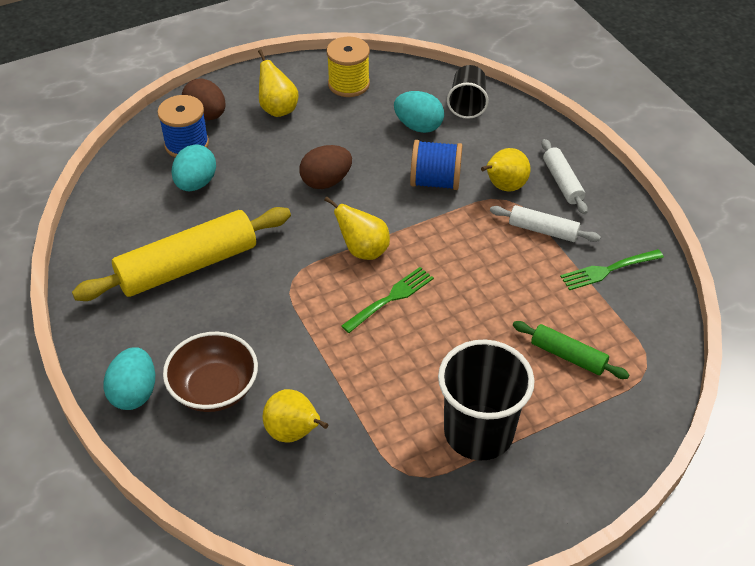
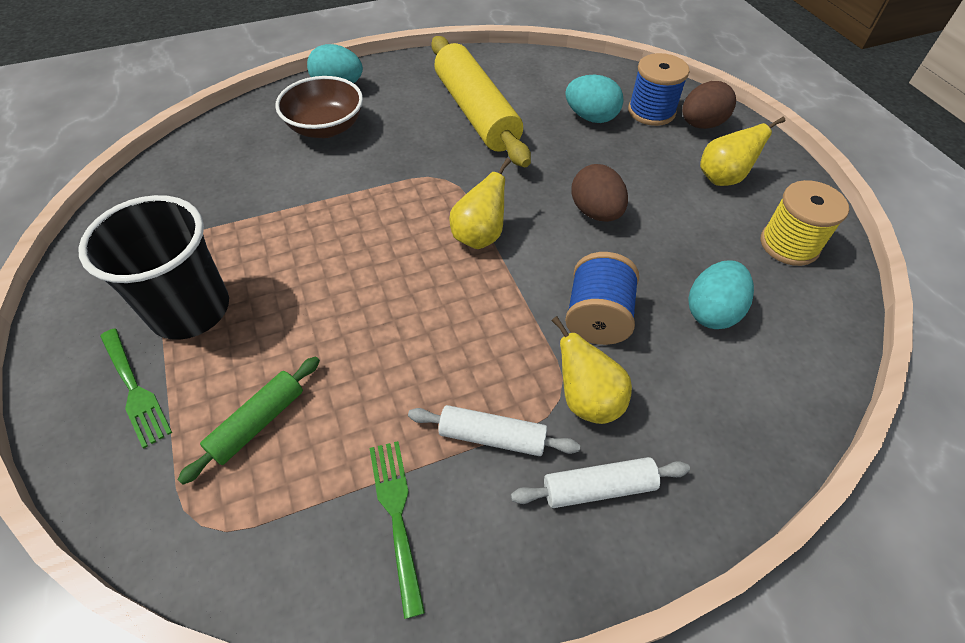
camera: 95 degrees right, 5 degrees up
(294, 433) = (256, 173): yellow pear -> none
(390, 299) = (400, 253): green fork -> green fork (134, 388)
(467, 104) = (776, 379): black cup -> none
(543, 230) = (492, 437): white rolling pin -> white rolling pin turned 75 degrees clockwise

